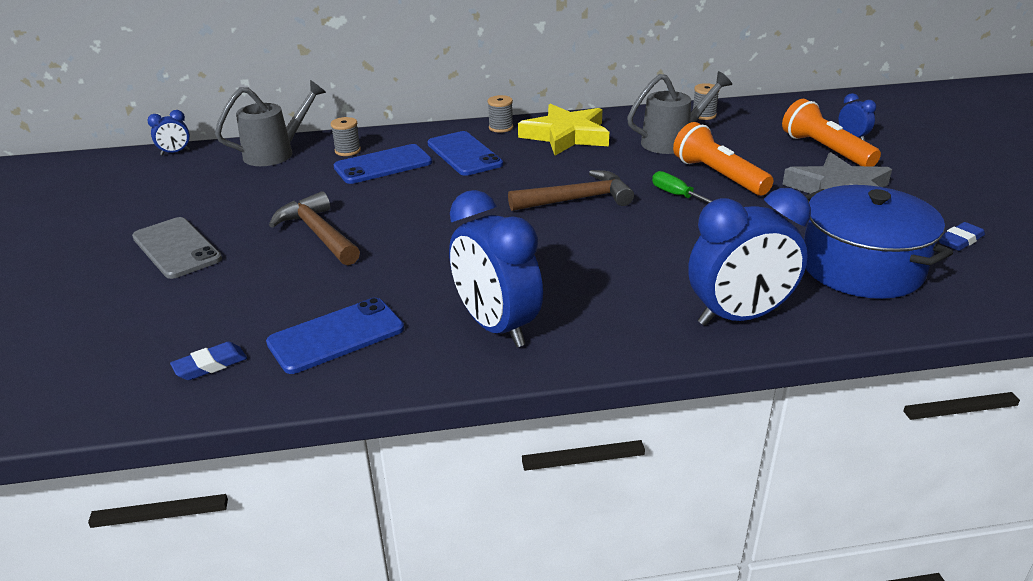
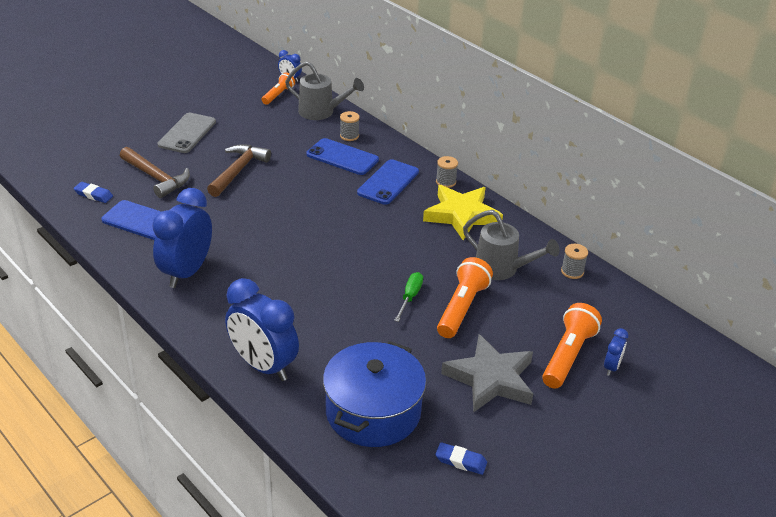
camera: 55 degrees right, 5 degrees up
(196, 167) = (278, 95): none -> orange flashlight
(577, 199) = (364, 253): brown hammer -> brown hammer (156, 178)

